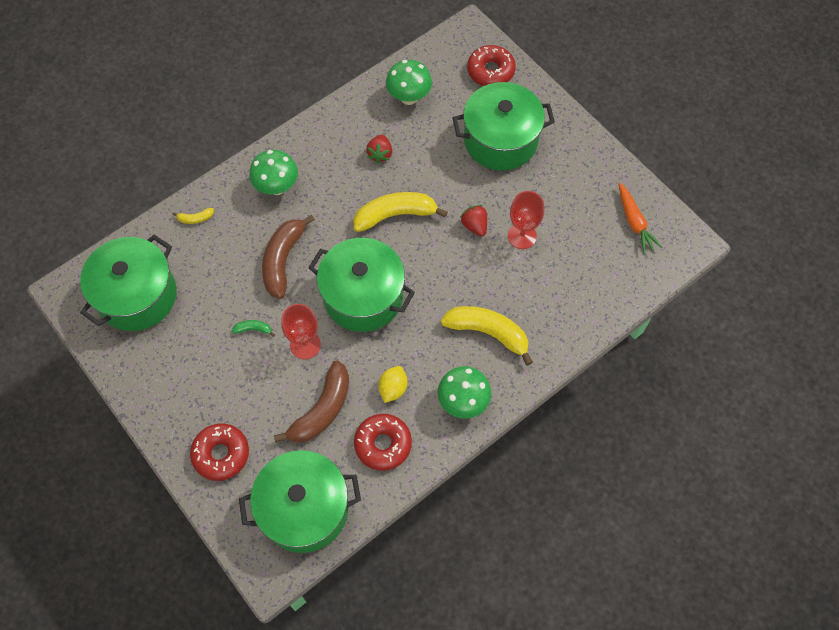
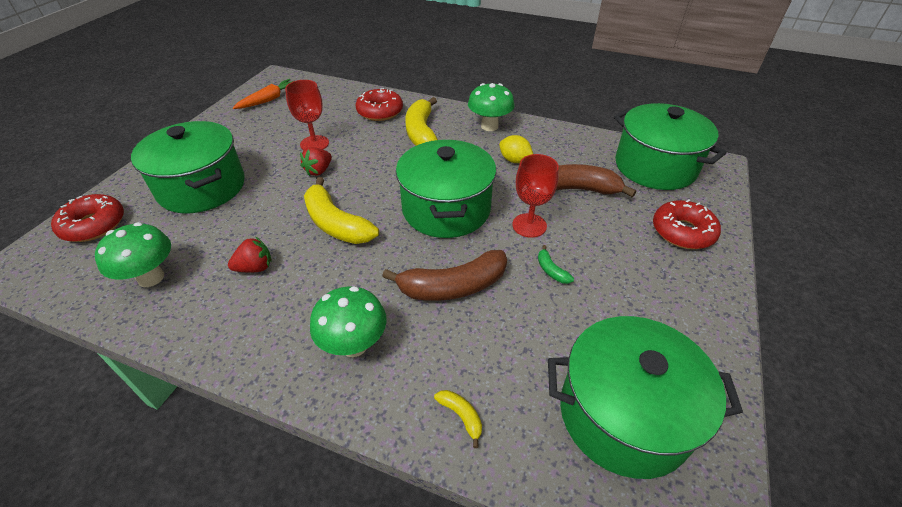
camera: 120 degrees left, 20 degrees down
(383, 444) = (562, 149): red donut -> red donut (380, 111)
(393, 388) = (514, 160): yellow lemon -> yellow lemon turned 45 degrees clockwise

